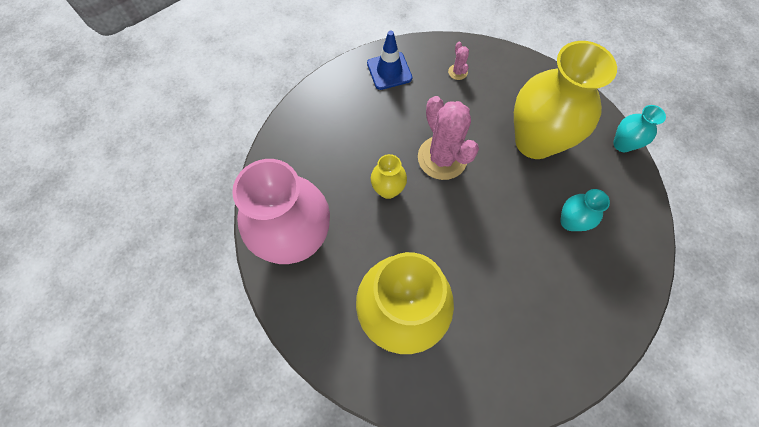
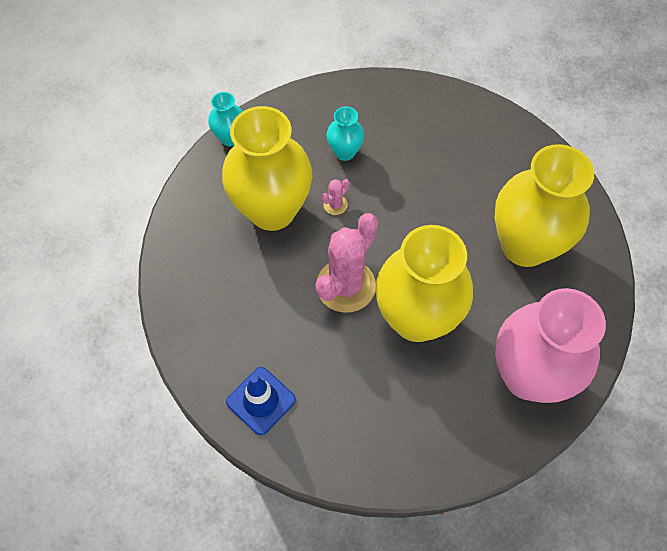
camera: 120 degrees left, 5 degrees down
(388, 190) = (416, 319): yellow vase -> yellow vase, size x2.19
(457, 72) = (220, 323): pink cactus -> pink cactus (335, 205)

